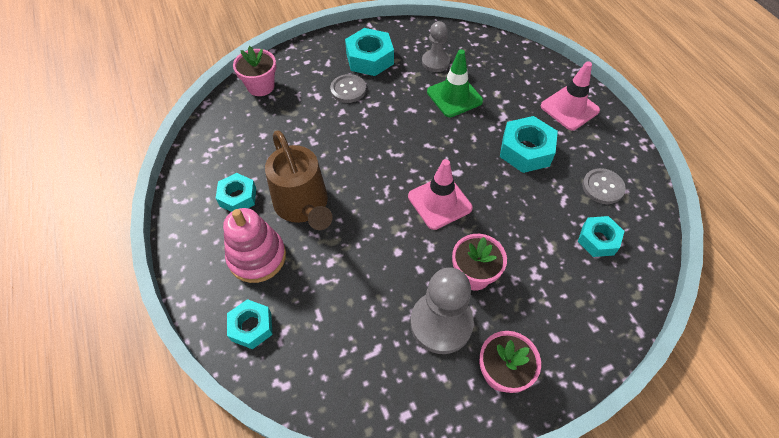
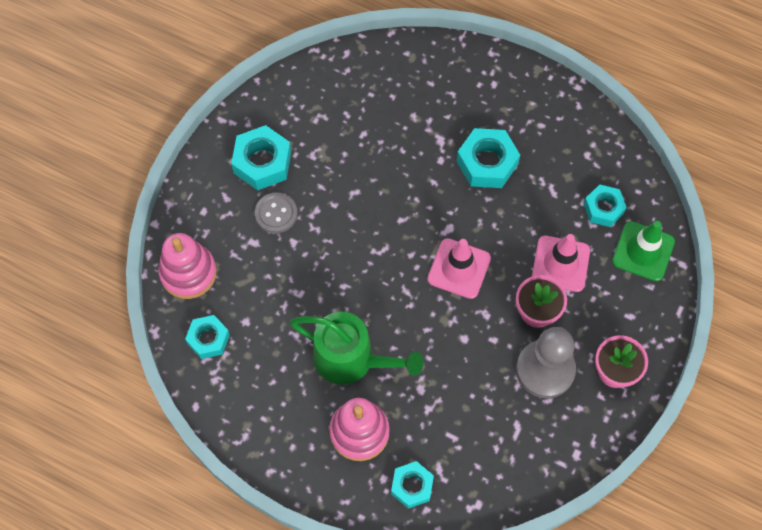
camera: 40 degrees left, 10 degrees up
(238, 197) = (288, 396): turquoise nut -> turquoise nut (208, 339)
(261, 86) = (188, 273): pink flower pot -> pink stacking toy
(303, 205) = (351, 359): brown watering can -> green watering can
(435, 62) = (329, 121): grey pawn -> none
(454, 96) = (380, 149): green traffic cone -> green traffic cone (643, 251)
(569, 108) = (489, 88): pink traffic cone -> pink traffic cone (560, 264)
(602, 187) = (573, 154): grey button -> none

